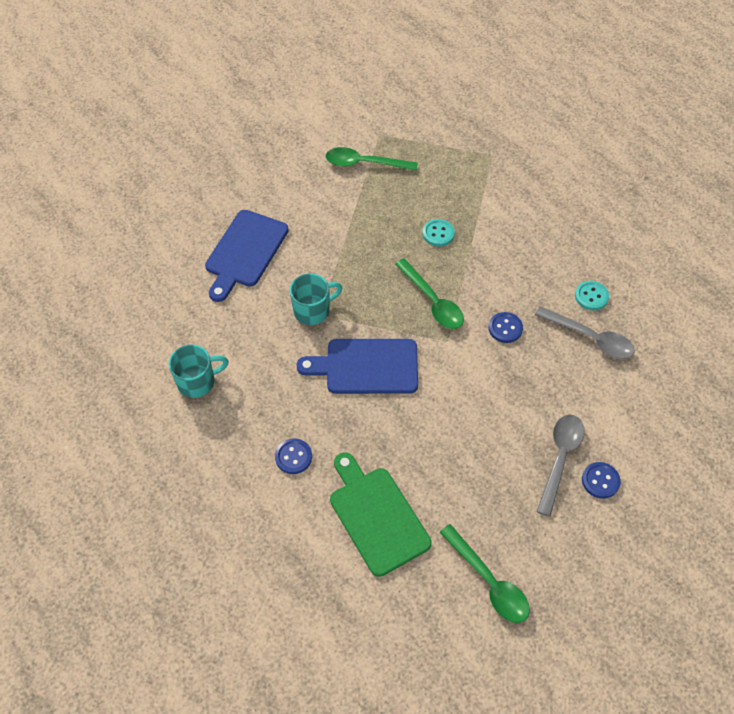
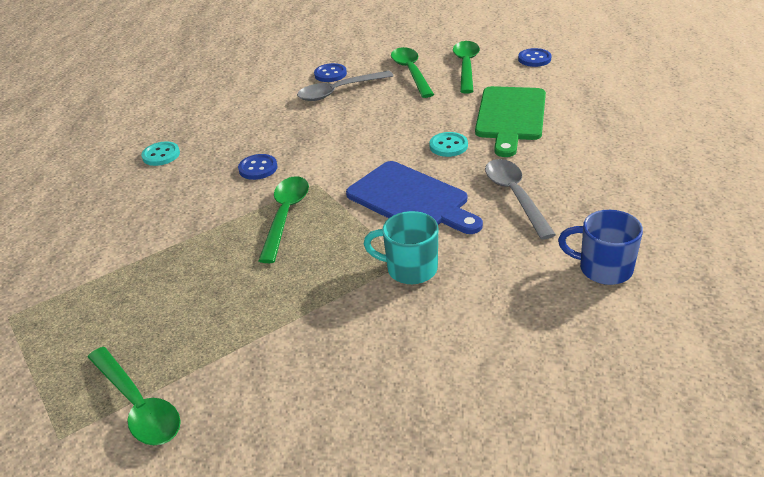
camera: 135 degrees left, 20 degrees down
(197, 381) = (603, 269): turquoise mug -> blue mug
(245, 252) = (424, 380): blue cutting board -> none
(293, 457) = (547, 172): blue button -> blue button (534, 59)
(438, 233) = (191, 269): turquoise button -> turquoise button (448, 146)
(530, 534) = (411, 72): none -> green spoon
(590, 338) = (209, 134): grey spoon -> grey spoon (515, 196)

